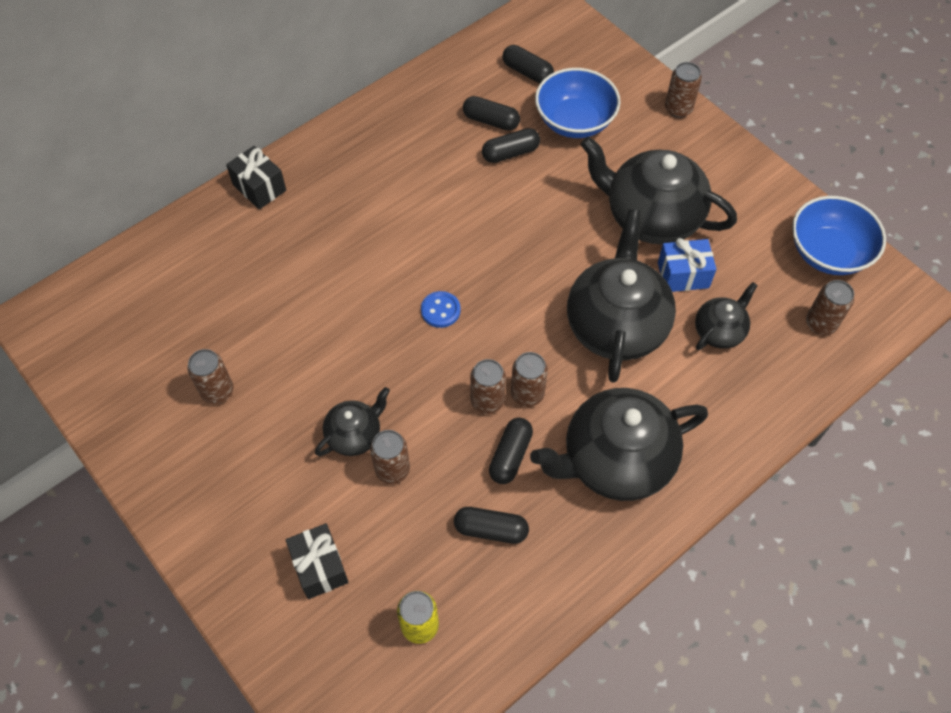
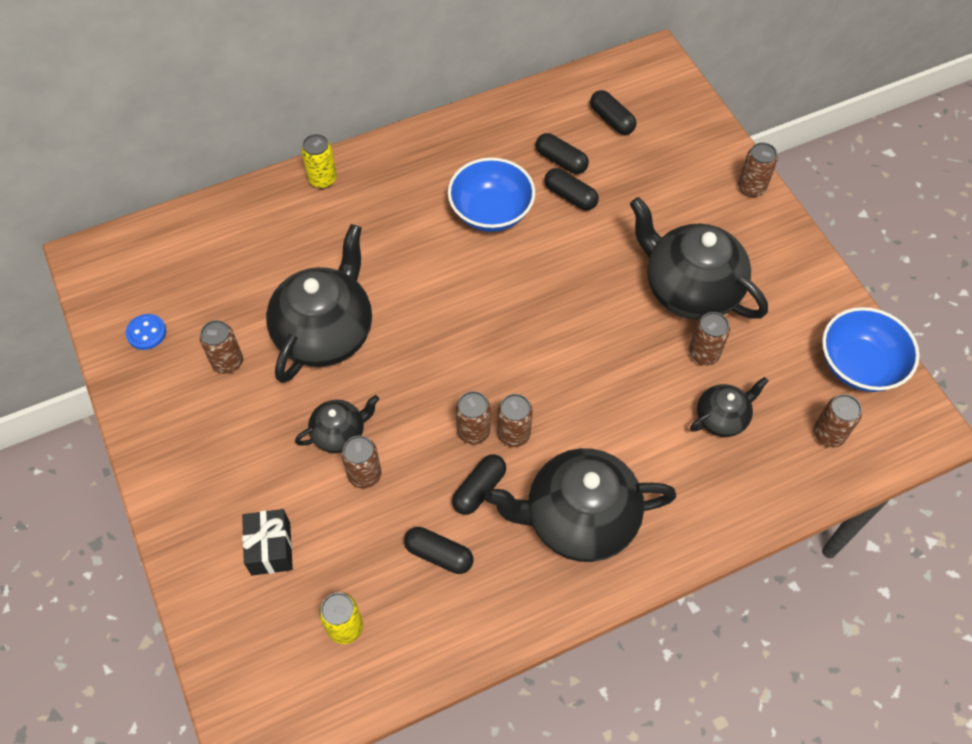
camera: 15 degrees right, 0 degrees up
(259, 187) = (322, 179): black gift -> yellow can
(440, 310) = (456, 334): blue button -> blue button (146, 333)
(510, 153) = (570, 196): black capsule -> black capsule turned 45 degrees clockwise
(574, 121) = (643, 178): blue bowl -> blue bowl (491, 212)
(616, 325) = (621, 388): black teapot -> black teapot (326, 333)
(683, 275) = (703, 354): blue gift -> brown can

